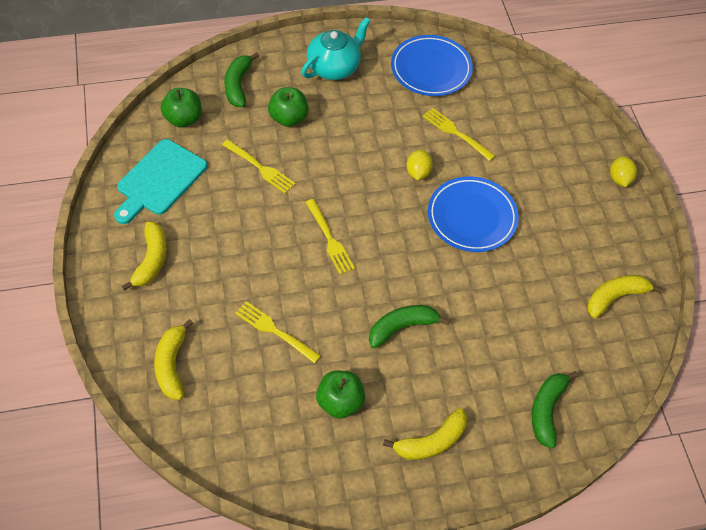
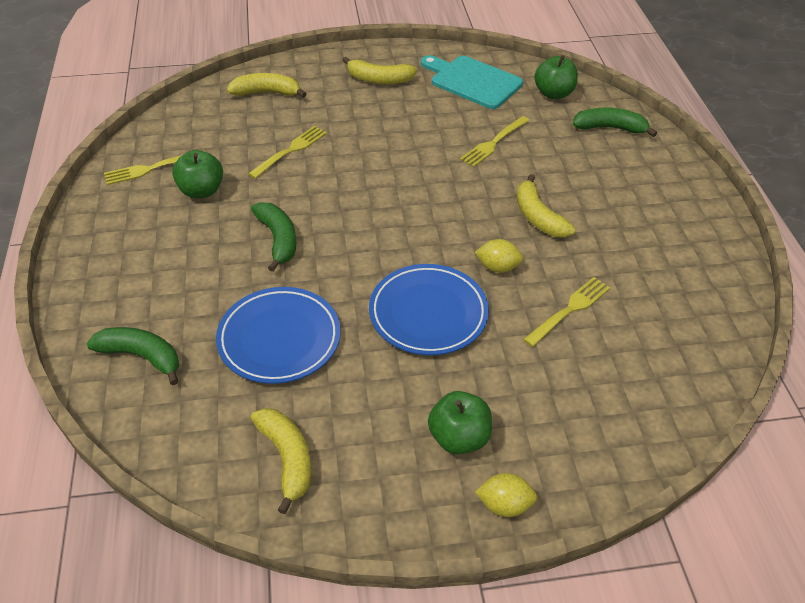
camera: 95 degrees right, 10 degrees down
(288, 118) = (568, 164): green apple -> green apple (459, 437)
(330, 239) = (398, 190): yellow fork -> yellow fork (151, 168)
(334, 67) = (659, 202): turquoise teapot -> none
(431, 69) = (683, 293): blue plate -> blue plate (279, 339)
(431, 442) = (137, 253): yellow banana -> yellow banana (538, 217)

